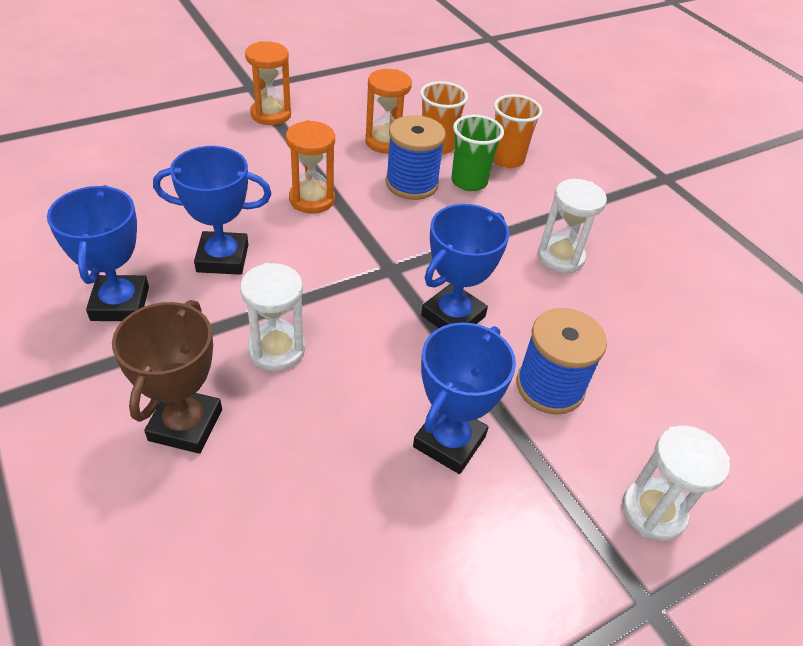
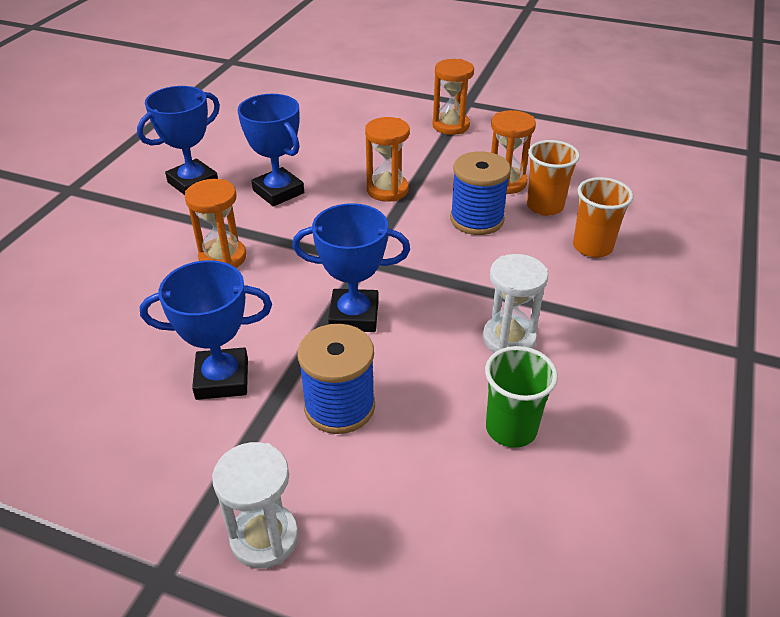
camera: 55 degrees right, 5 degrees down
(185, 425) = (123, 260): brown trophy -> none
(277, 350) = (222, 258): white hourglass -> orange hourglass
(469, 181) = (527, 243): green cup -> green cup (511, 429)

